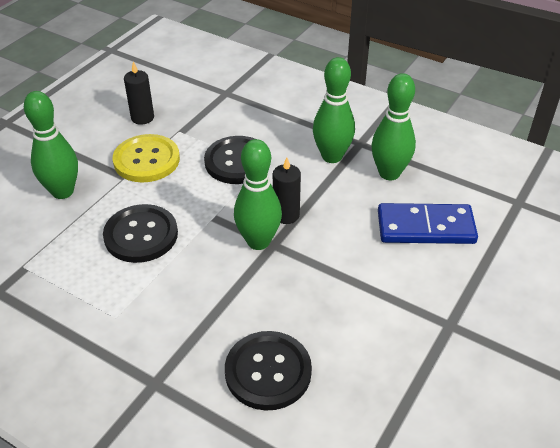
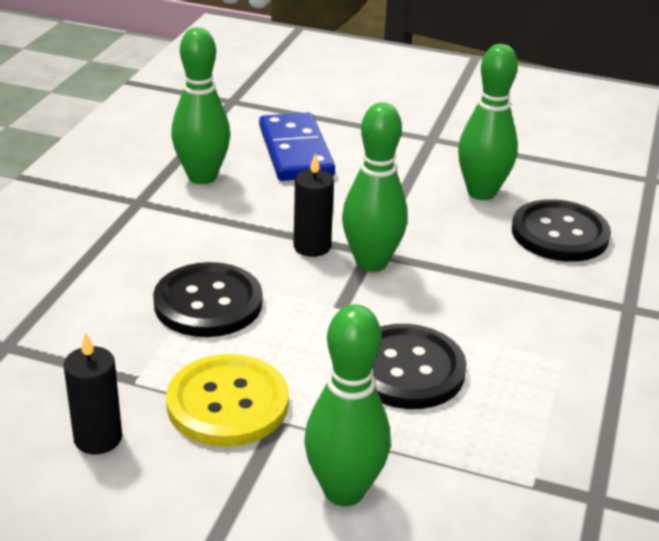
camera: 105 degrees left, 10 degrees down
(332, 156) = (175, 221): green bowling pin -> green bowling pin (481, 192)

